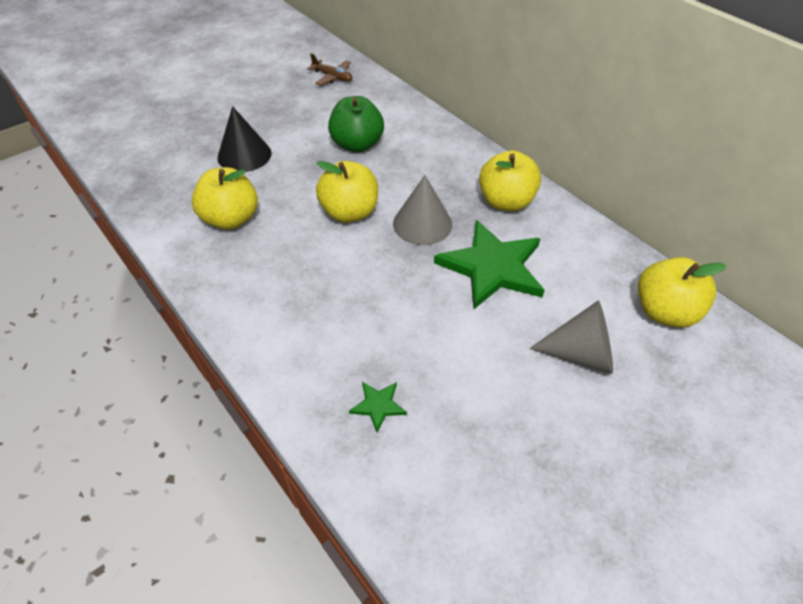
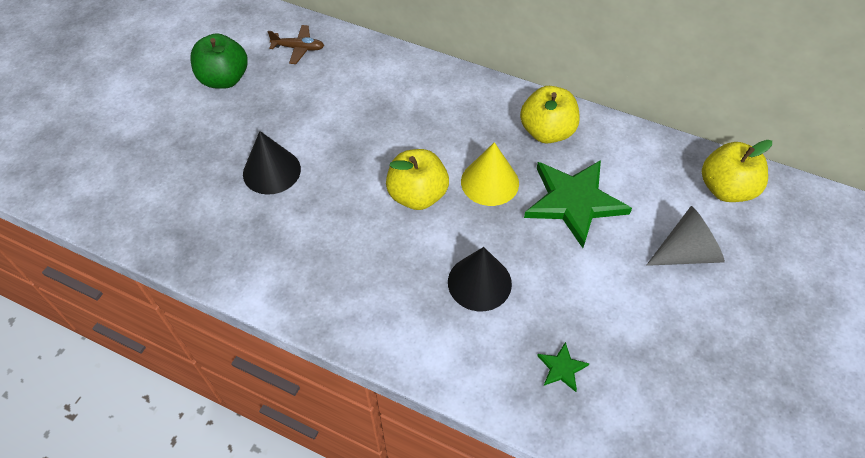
camera: 25 degrees left, 5 degrees up
(231, 219) = (309, 246): yellow apple -> none
(353, 301) = (479, 282): none -> black cone
(357, 144) = (375, 119): green apple -> green apple (224, 79)
(422, 224) = (490, 182): grey cone -> yellow cone

